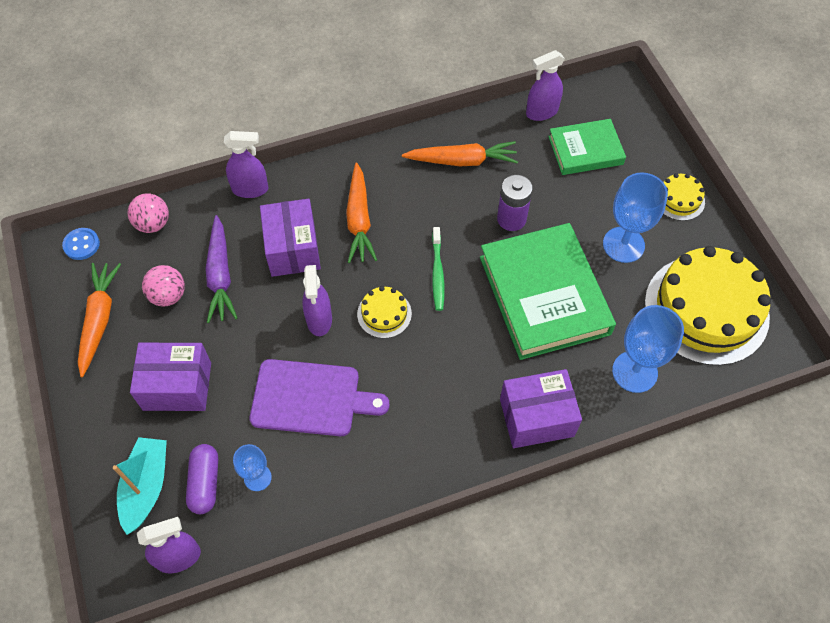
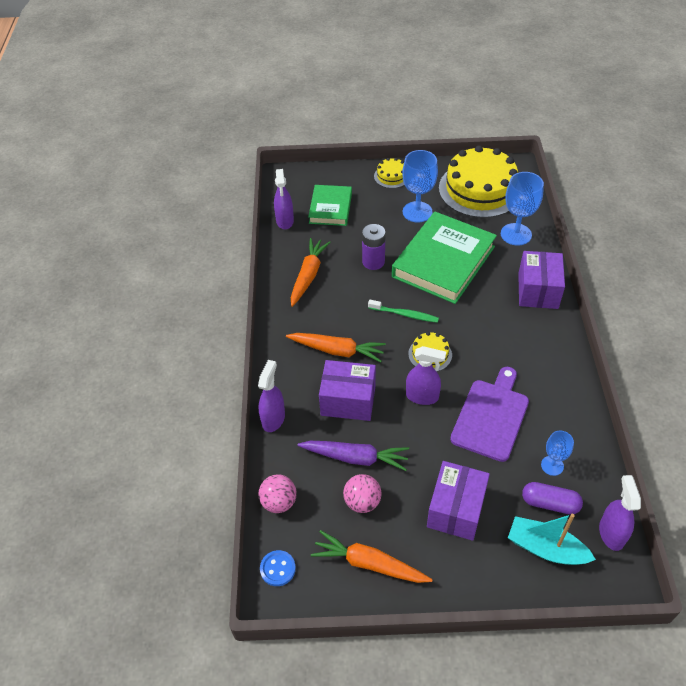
camera: 70 degrees left, 10 degrees down
(544, 295) = (443, 262): green book -> green book turned 60 degrees counterclockwise

